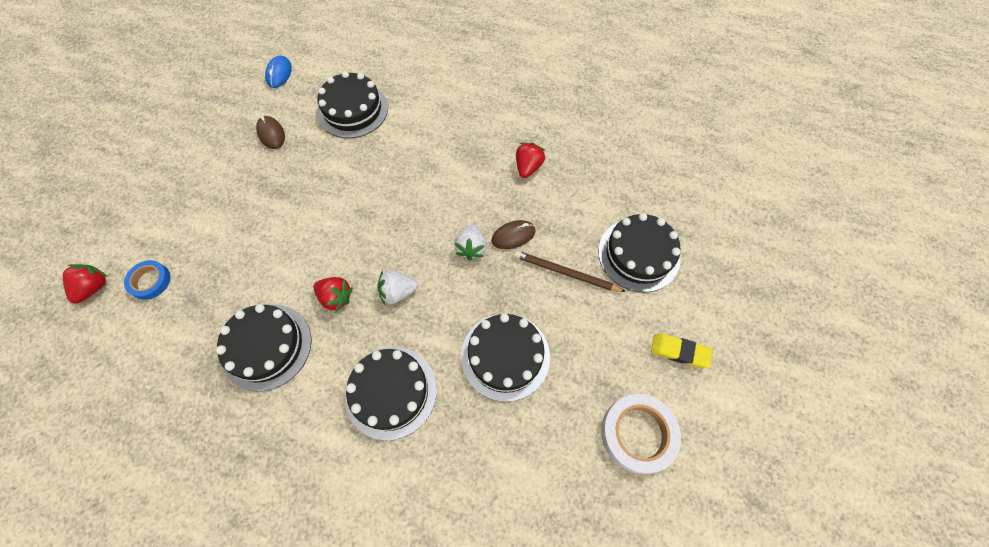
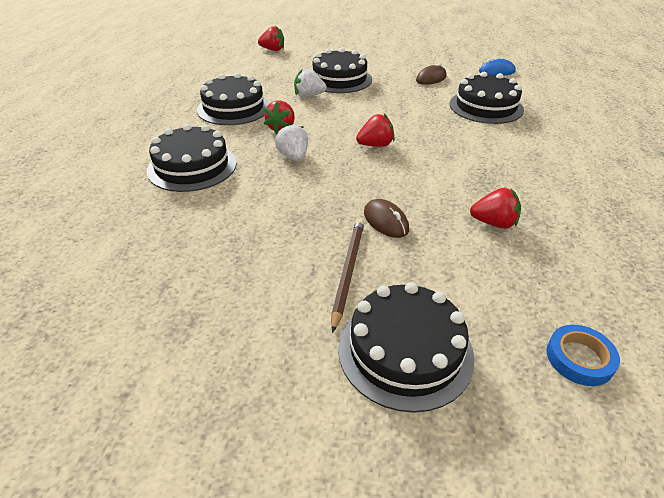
camera: 80 degrees right, 25 degrees down
(150, 281) = (281, 63): blue tape -> blue tape (579, 358)
(397, 217) = (375, 145): none -> red strawberry
(471, 248) = (358, 193): white strawberry -> white strawberry (309, 96)
(505, 356) = (229, 231): black cake -> black cake (339, 79)
(637, 434) = (116, 362): white tape -> none
(679, 351) = (241, 414): yellow eraser -> none

